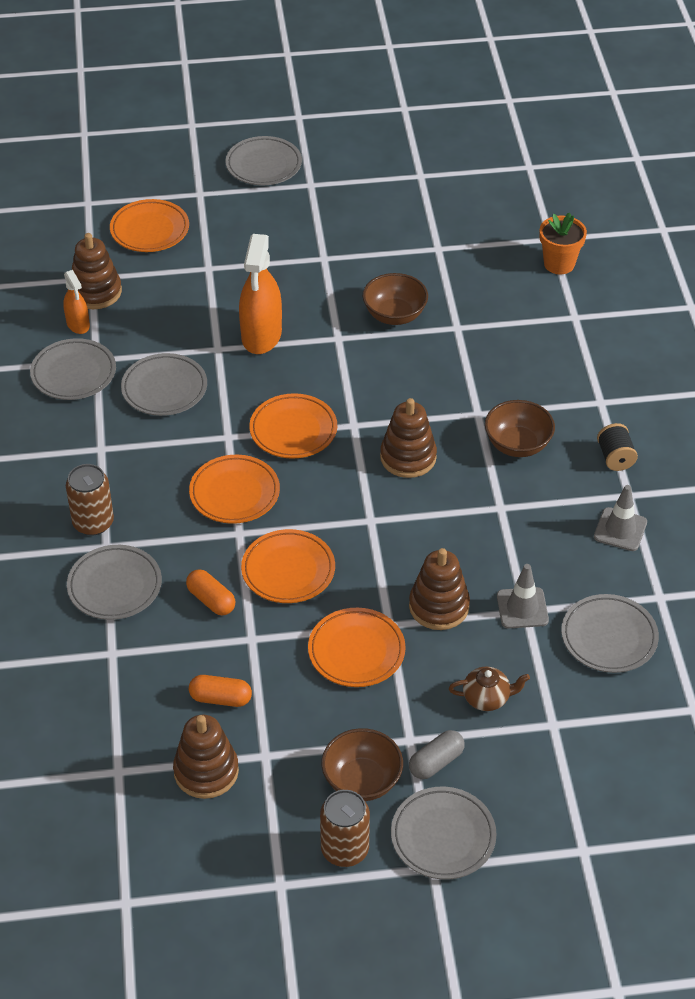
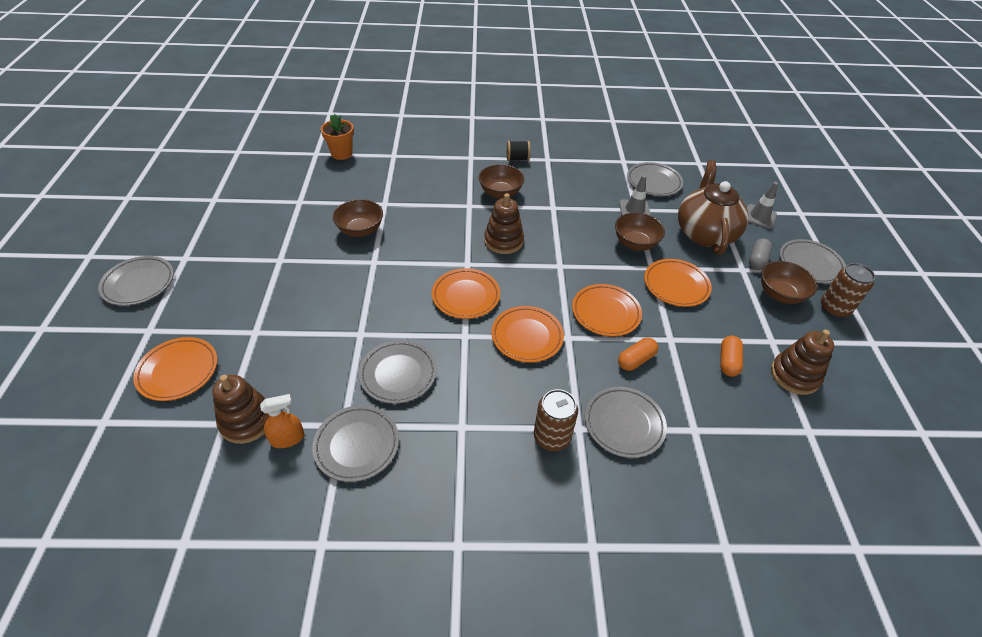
camera: 85 degrees left, 0 degrees up
(261, 335) = (354, 305): orange spray bottle -> none
(436, 762) = (757, 260): grey capsule -> grey capsule turned 60 degrees clockwise
(439, 606) = (635, 243): brown stacking toy -> brown bowl
(487, 698) = (704, 233): brown teapot -> brown teapot, size x2.27
(620, 529) = (574, 166): grey traffic cone -> grey traffic cone (759, 216)

